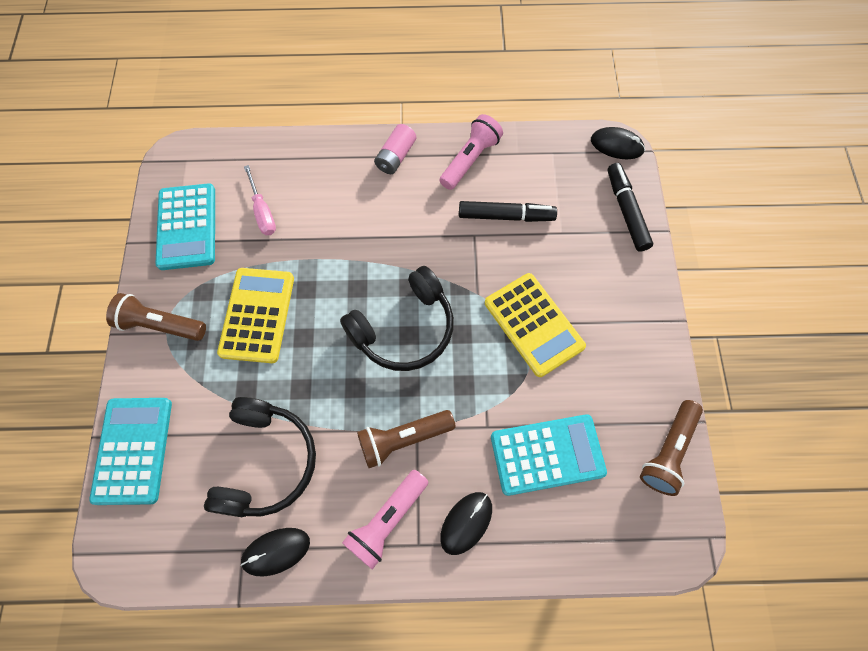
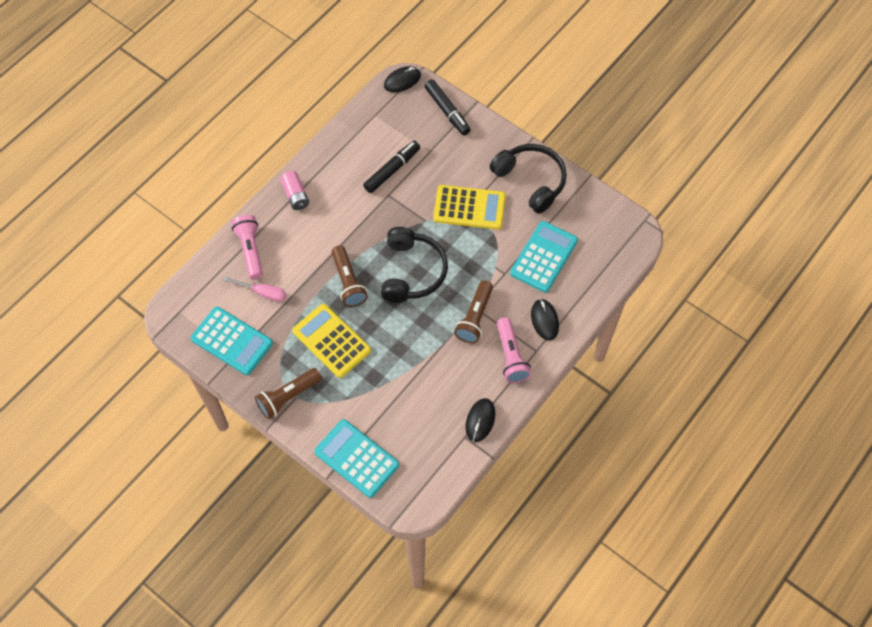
camera: 50 degrees left, 5 degrees down
(266, 462) = (426, 393): black headphones -> black headphones (531, 181)
(470, 160) = (337, 159): pink flashlight -> pink flashlight (250, 250)
(626, 211) = (447, 111): black marker -> black marker turned 150 degrees counterclockwise
(667, 451) = (590, 202): brown flashlight -> brown flashlight (348, 282)

